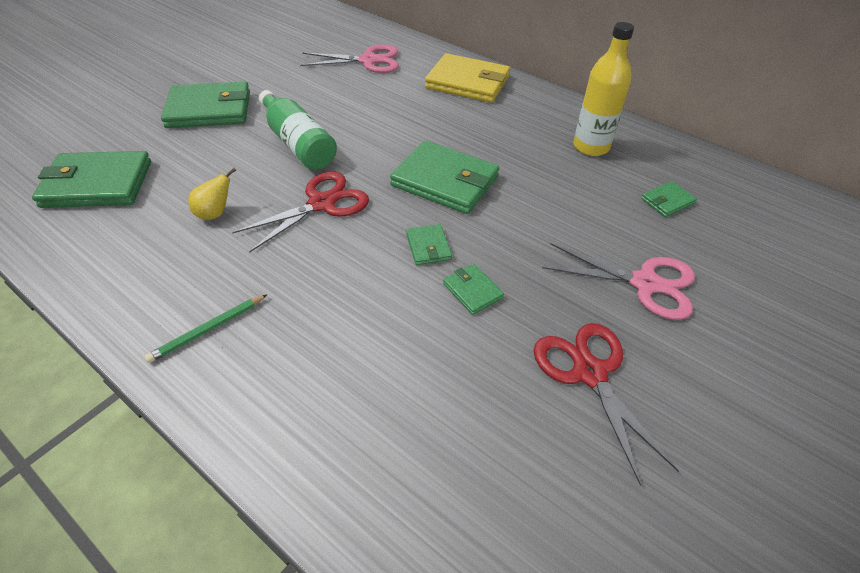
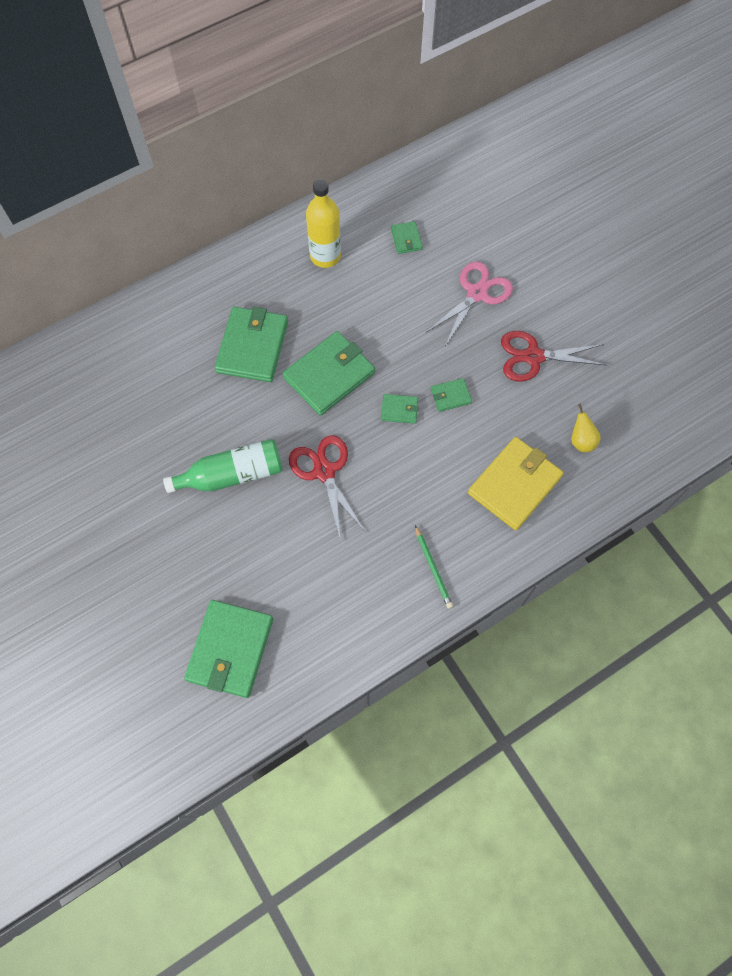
camera: 70 degrees left, 20 degrees up
(209, 110) = (141, 546): green wallet -> green wallet (253, 346)
(215, 213) = (308, 553): yellow pear -> yellow pear (581, 441)
(368, 61) = (107, 382): pink scissors -> none
(467, 82) = (189, 308): yellow wallet -> yellow wallet (515, 485)

